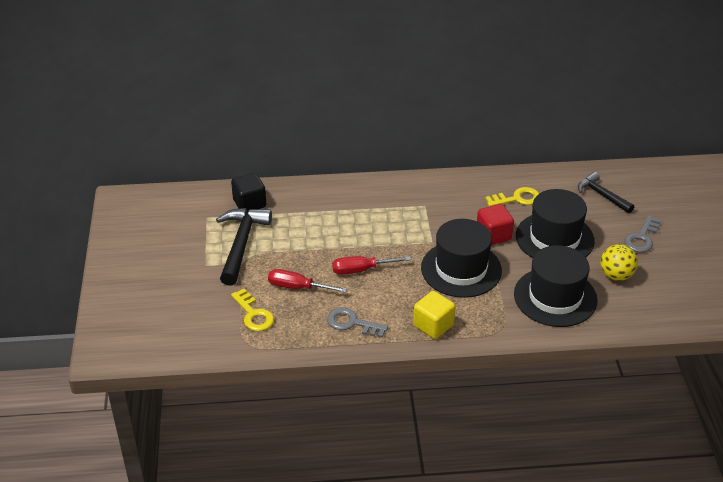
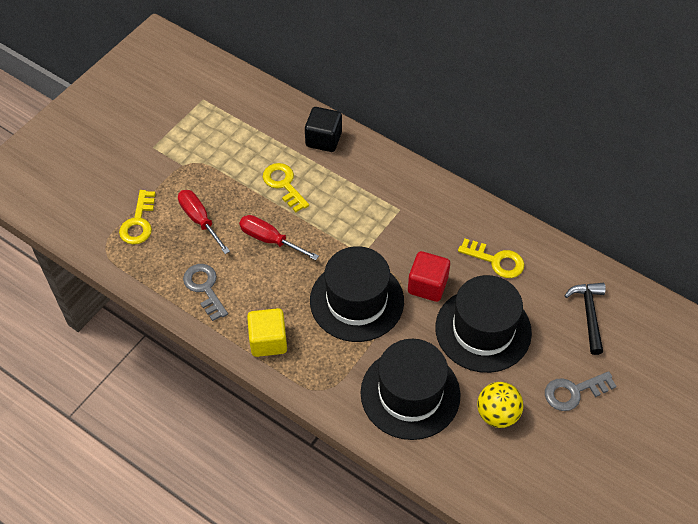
camera: 40 degrees right, 15 degrees up
(241, 244) = (201, 145): black hammer -> none
(249, 203) = (251, 107): black cube -> black cube (323, 139)
(330, 234) = (284, 184): none -> yellow key

